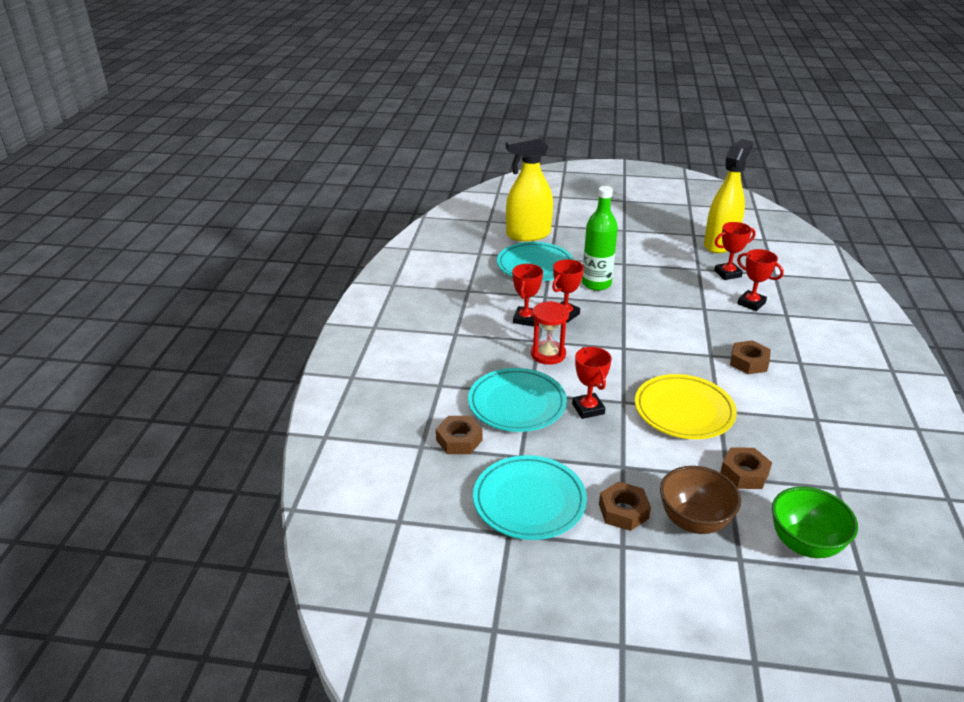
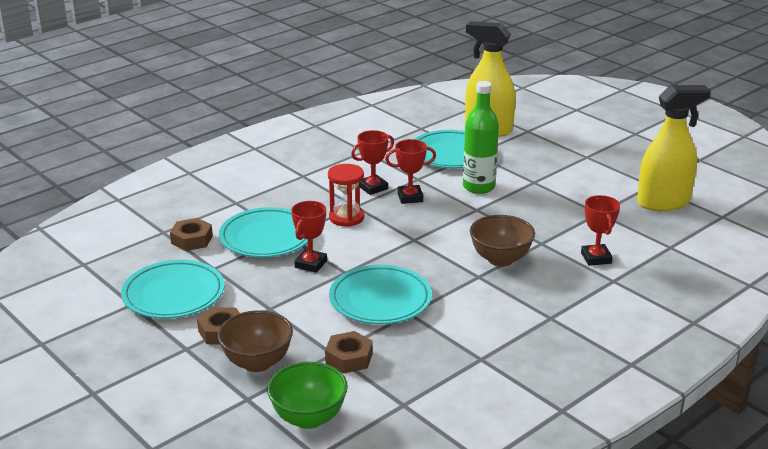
camera: 40 degrees right, 5 degrees down
(684, 411) = (380, 300): yellow plate -> turquoise plate
(701, 334) = (500, 259): none -> brown bowl
(727, 274) = (620, 227): red trophy -> none
(749, 362) = (502, 296): brown nut -> none

